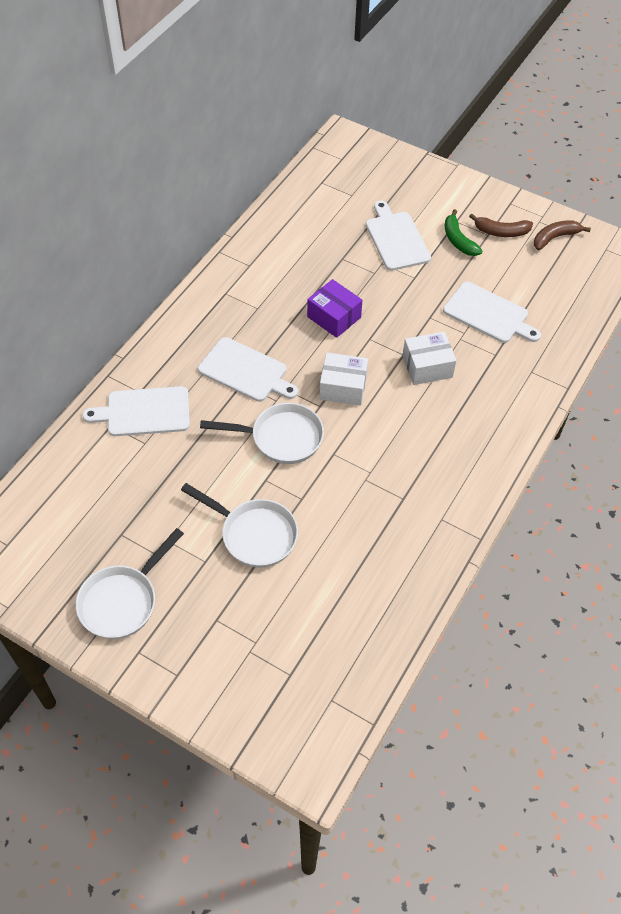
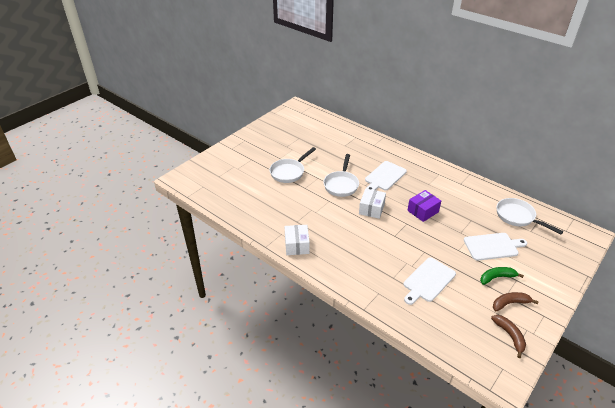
camera: 100 degrees right, 15 degrees down
(123, 601) = (268, 137): white pan -> white pan (517, 217)
(144, 412) = (362, 146): white cutting board -> none
(427, 367) = (384, 244): white box -> white box (297, 245)
(501, 232) = (510, 303): brown banana -> brown banana turned 60 degrees clockwise

